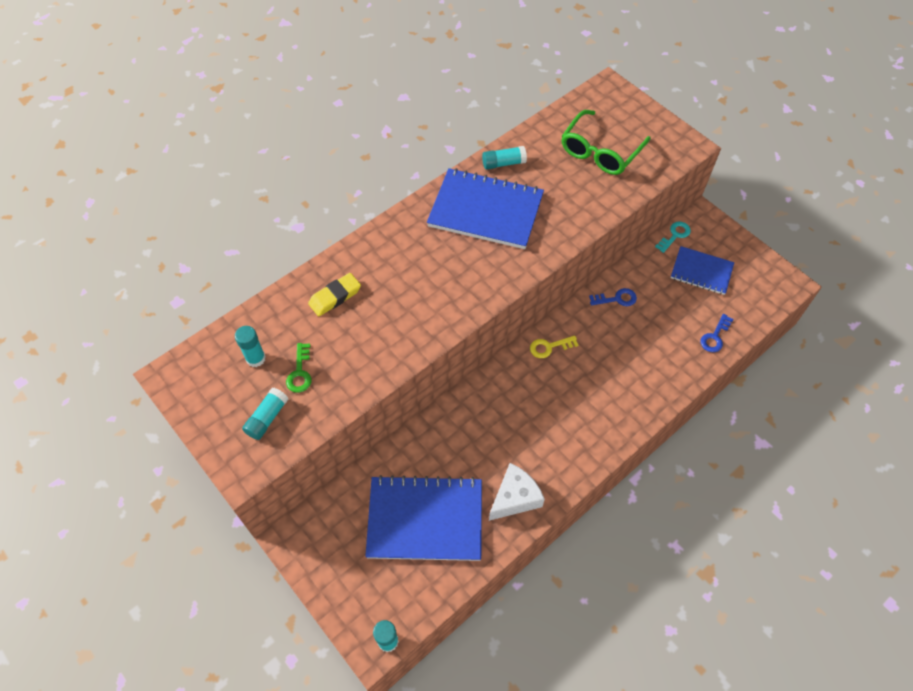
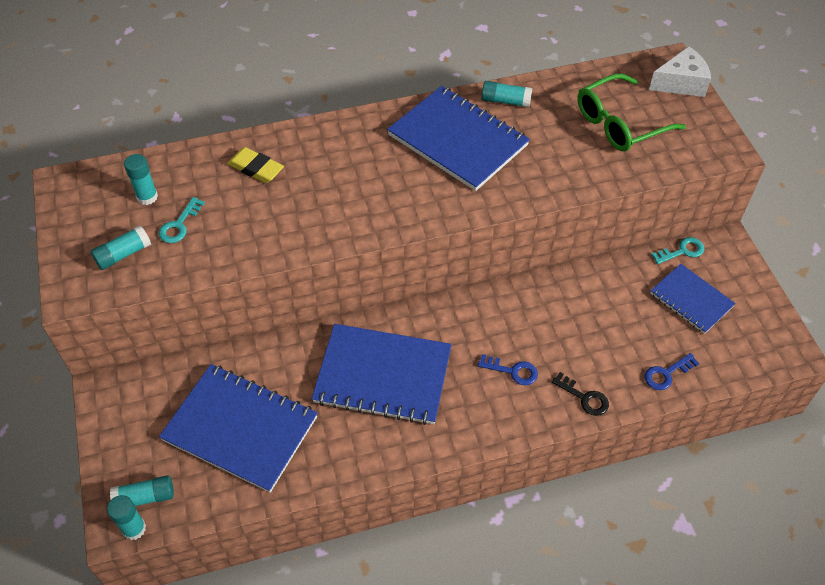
camera: 25 degrees right, 5 degrees down
(300, 372) = (179, 225): green key -> turquoise key
(335, 297) = (256, 168): yellow eraser -> yellow eraser turned 45 degrees clockwise
(381, 611) = (145, 497): none -> turquoise glue stick
(511, 427) = (383, 376): none -> blue notebook
(514, 497) = (343, 447): white cheese -> white cheese (680, 83)
(549, 347) = (471, 312): yellow key -> none
(616, 299) = (574, 292): blue key -> blue key (512, 371)
(668, 380) = (584, 397): none -> black key

